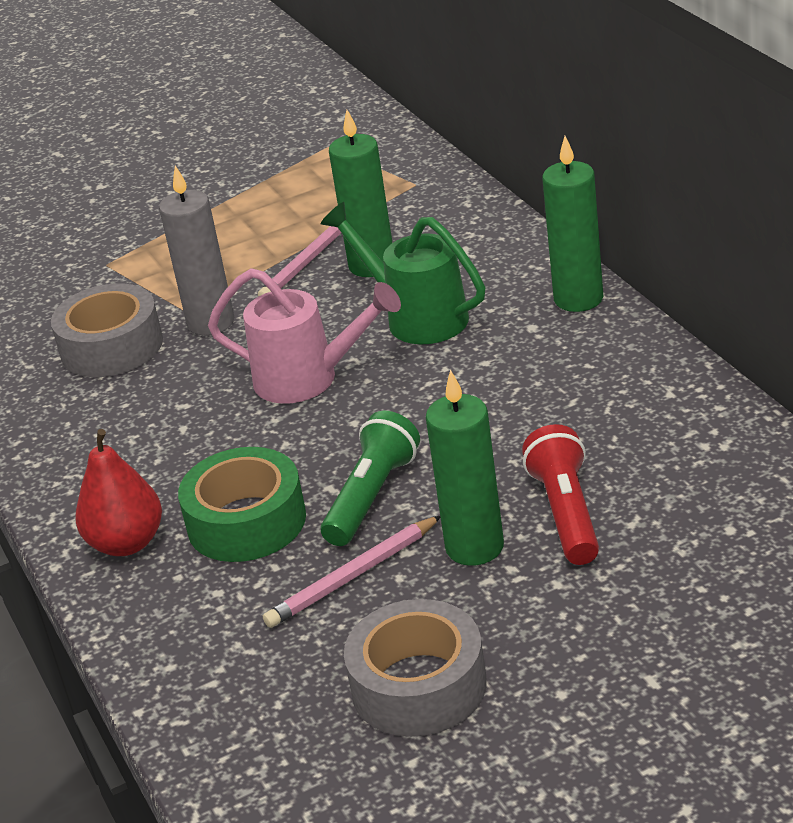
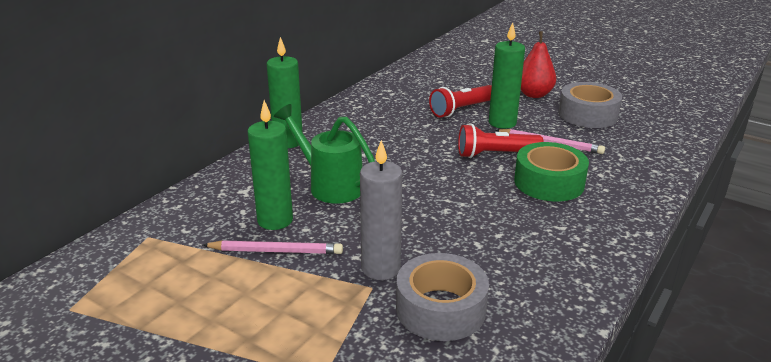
camera: 125 degrees left, 5 degrees down
(126, 543) = (605, 214): red pear -> red pear (534, 94)
(308, 379) = (417, 204): pink watering can -> none
(371, 497) = (495, 154): green flashlight -> red flashlight
(417, 317) = (330, 185): green watering can -> green watering can turned 120 degrees clockwise

